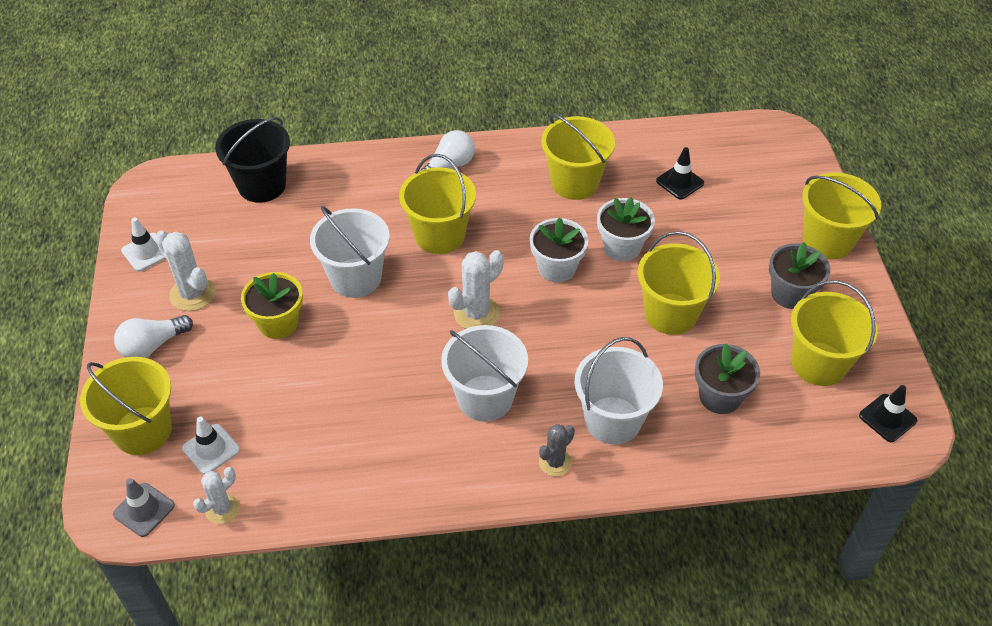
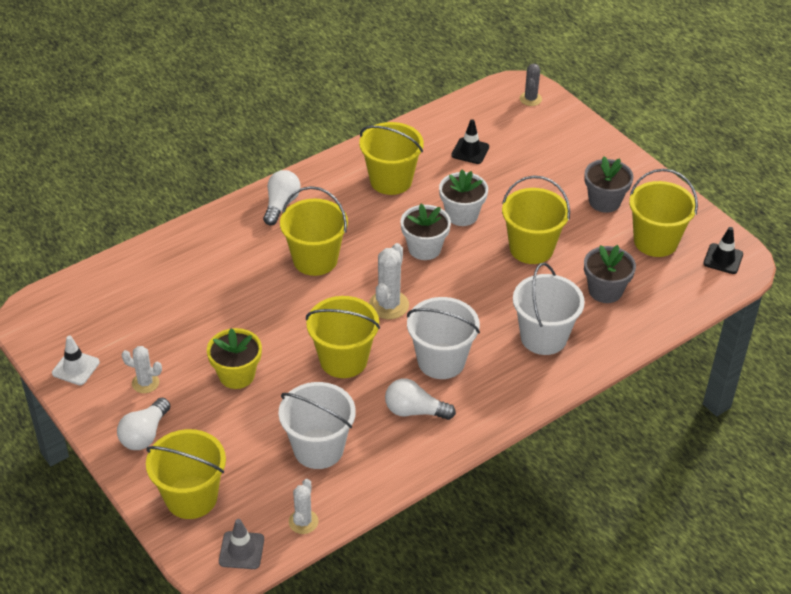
camera: 30 degrees left, 5 degrees down
(192, 294) = (145, 383): white cactus -> white cactus, size x0.65
(211, 449) = (259, 486): white traffic cone -> none
(262, 185) = (133, 277): black bucket -> none
(355, 278) = (272, 317): white bucket -> white bucket (318, 449)
(418, 441) = (415, 411): none -> white light bulb
(555, 462) = (524, 382): grey cactus -> grey cactus (530, 99)
(827, 240) = (604, 154): yellow bucket -> yellow bucket (343, 360)

